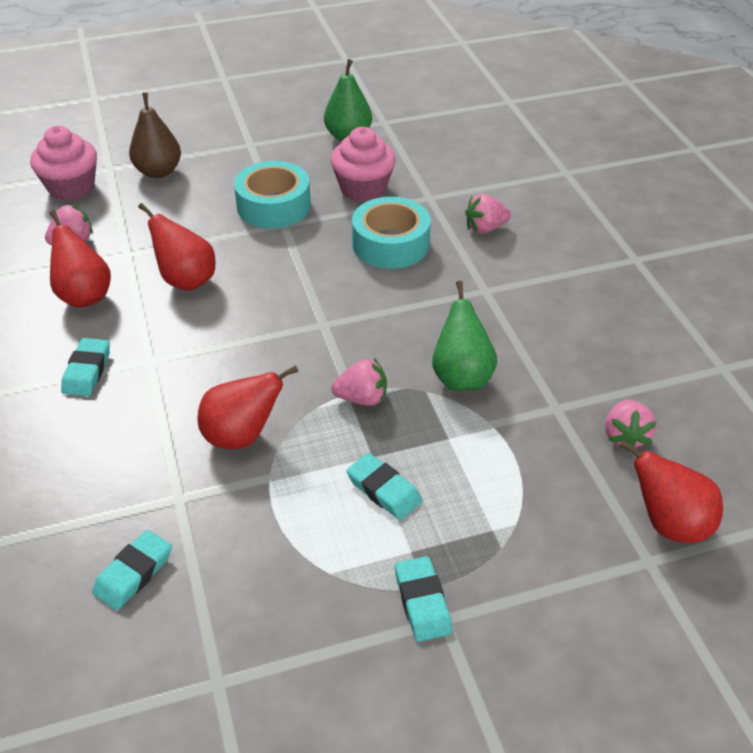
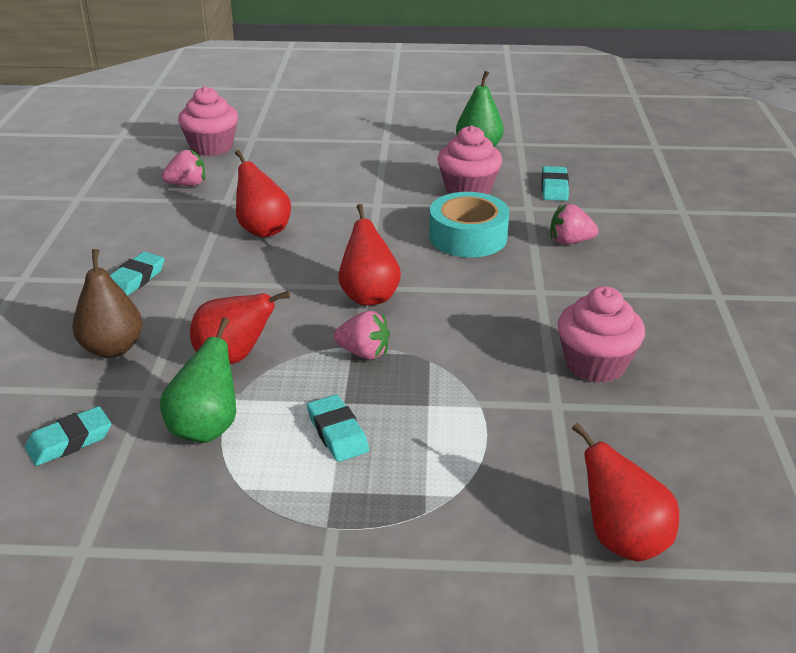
camera: 20 degrees right, 10 degrees down
(84, 296) = (170, 225): red pear -> red pear (369, 296)
(158, 171) = (291, 148): brown pear -> brown pear (113, 348)
(273, 206) = (376, 189): turquoise tape -> none
(422, 602) = (315, 538): turquoise eraser -> turquoise eraser (554, 188)
(461, 377) = (472, 357): green pear -> green pear (206, 428)
(569, 357) = (595, 364): none -> pink cupcake
(625, 436) = (617, 447): pink strawberry -> none

